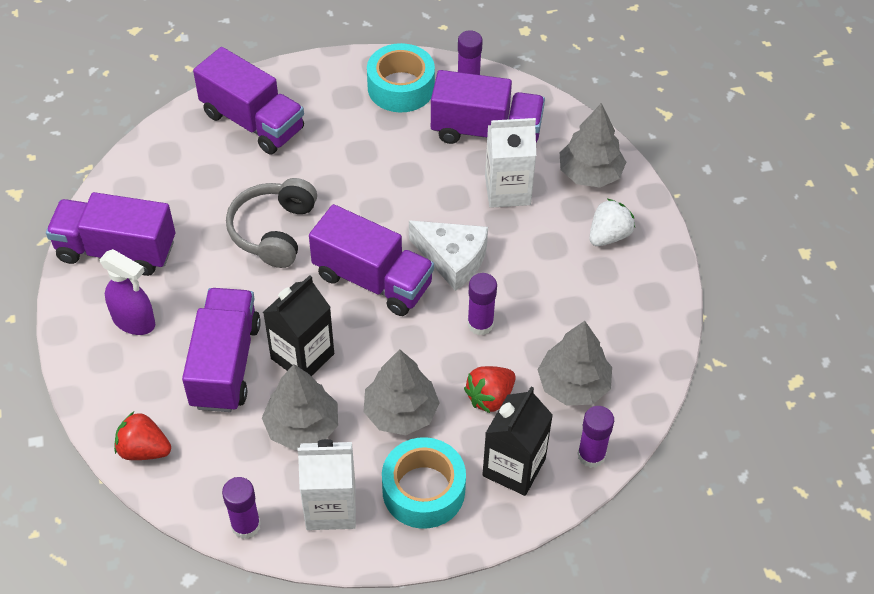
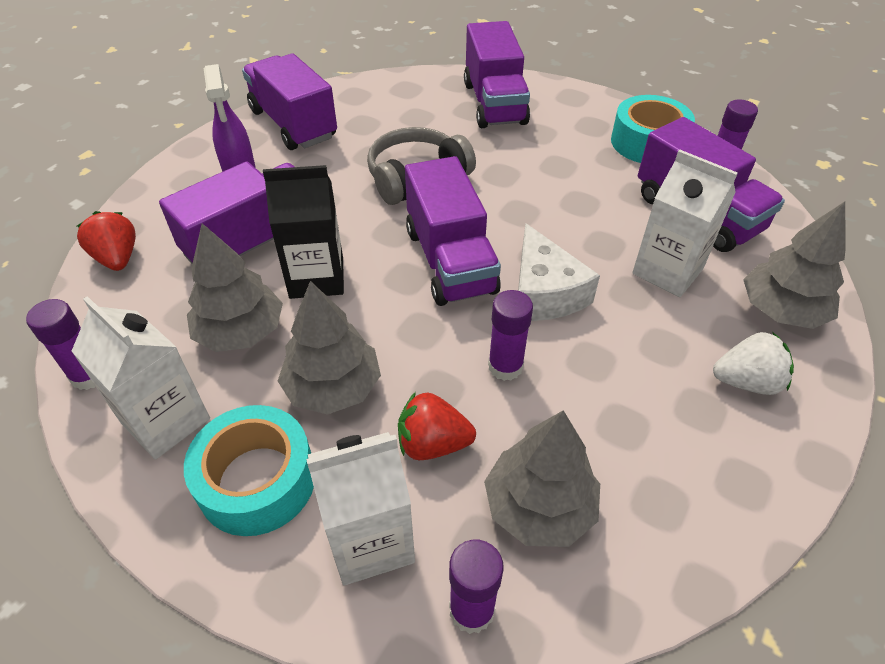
camera: 45 degrees right, 5 degrees down
(514, 467) = (370, 540): black carton -> white carton

